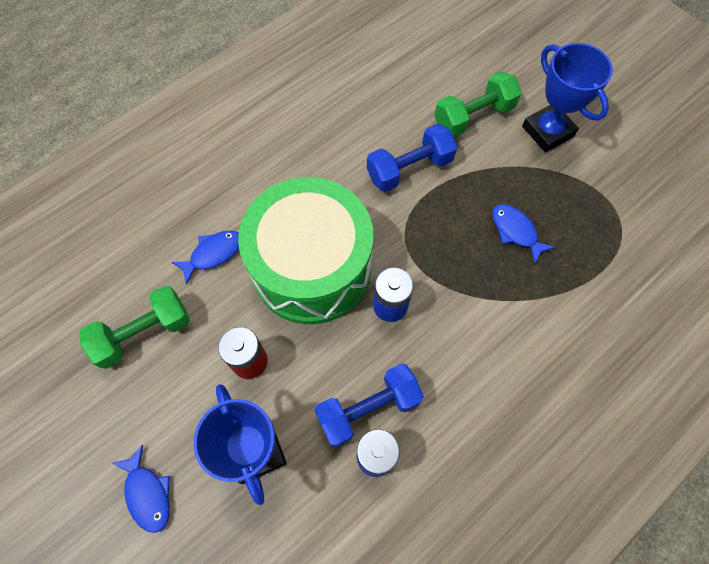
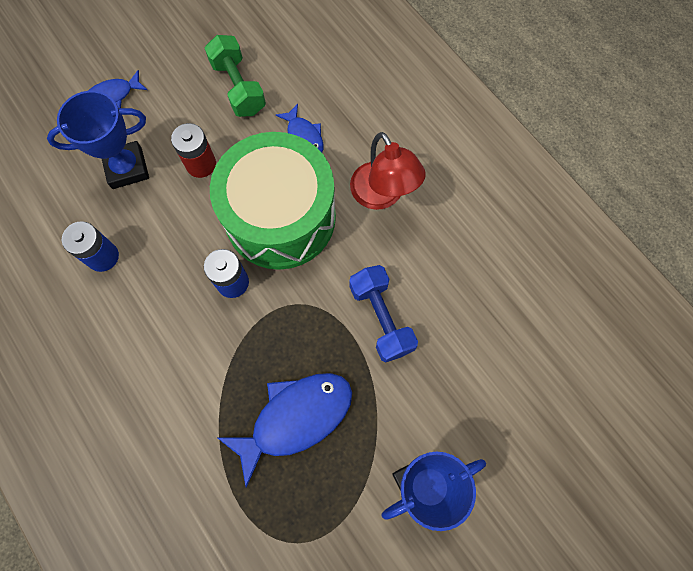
camera: 95 degrees right, 5 degrees up
(282, 175) = (382, 196): none -> red lamp
(368, 409) = (142, 254): blue dumbbell -> none
(473, 116) = (446, 398): green dumbbell -> none
(515, 231) = (295, 418): blue fish -> blue fish, size x1.84

